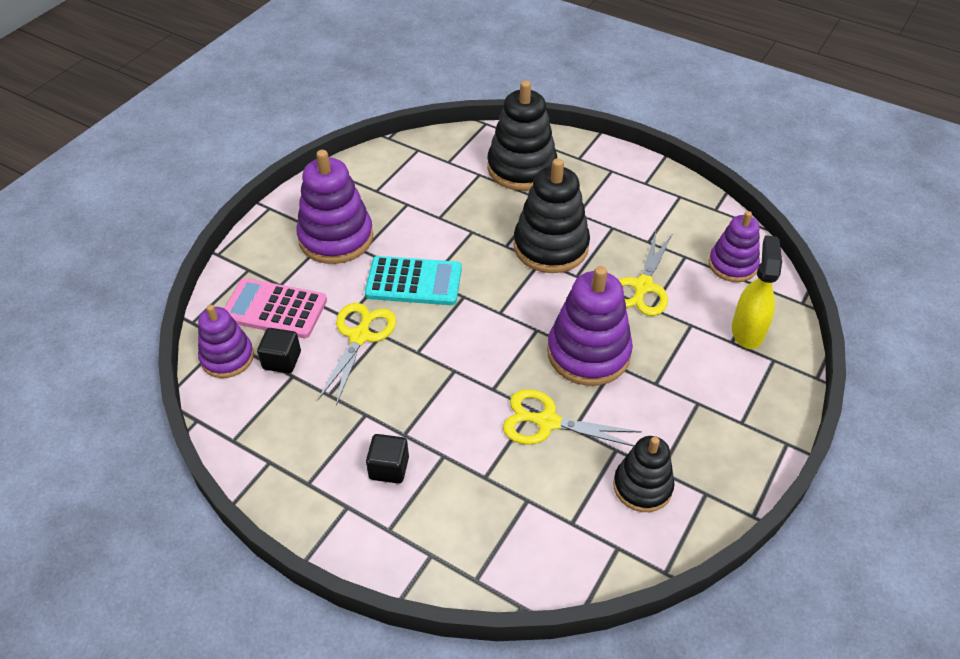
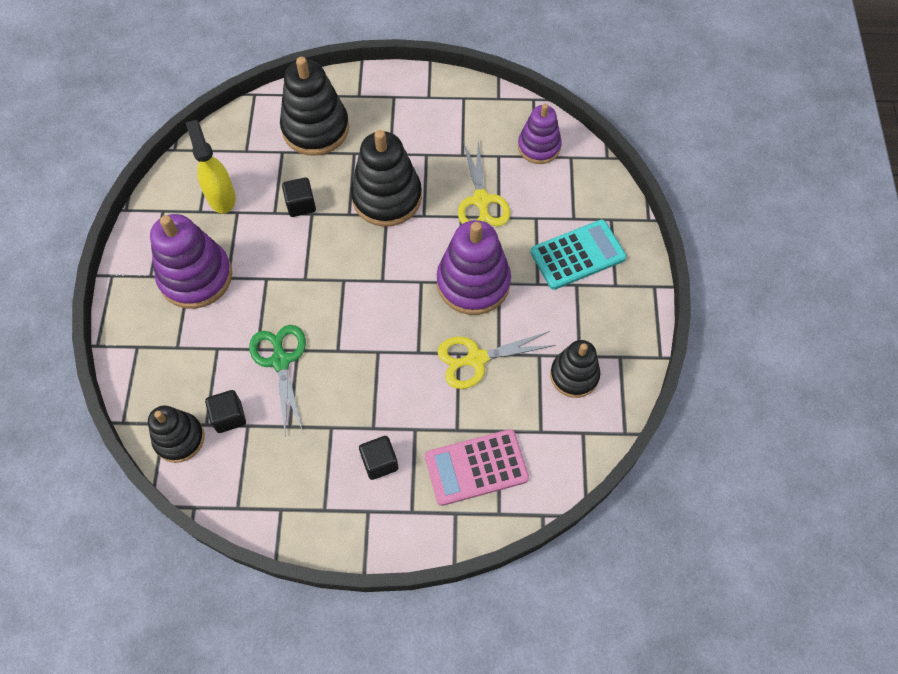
camera: 30 degrees left, 15 degrees up
(227, 357) = (179, 438): purple stacking toy -> black stacking toy
(274, 309) = (189, 372): pink calculator -> pink calculator (476, 467)
(360, 336) = (280, 360): yellow scissors -> green scissors
(414, 282) = (293, 287): turquoise calculator -> turquoise calculator (577, 255)
(467, 221) = (301, 205): none -> black cube
(747, 331) = (580, 203): yellow spray bottle -> yellow spray bottle (221, 196)

